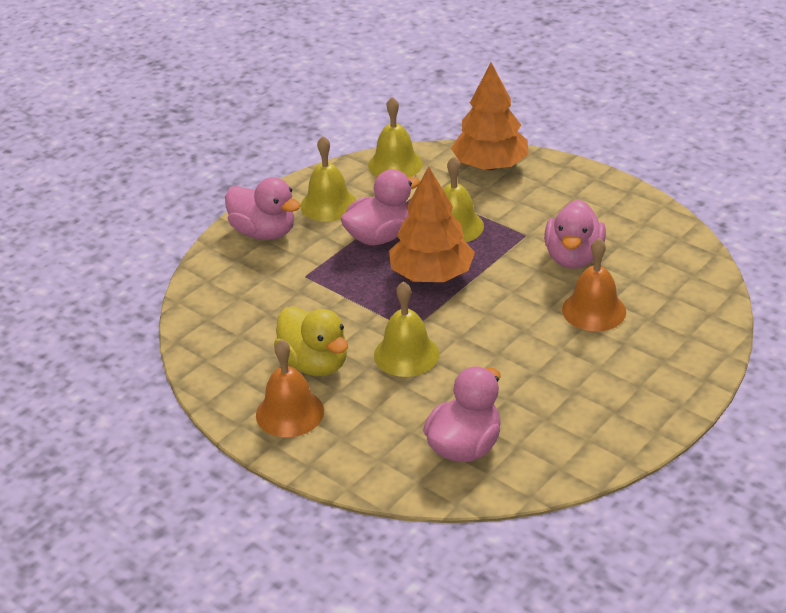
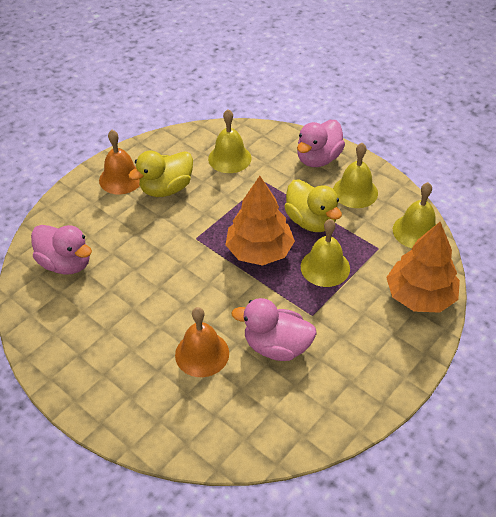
camera: 90 degrees right, 10 degrees up
(379, 237) = (311, 221): pink duck -> yellow duck
(406, 354) = (167, 235): yellow bell -> yellow bell (229, 158)

